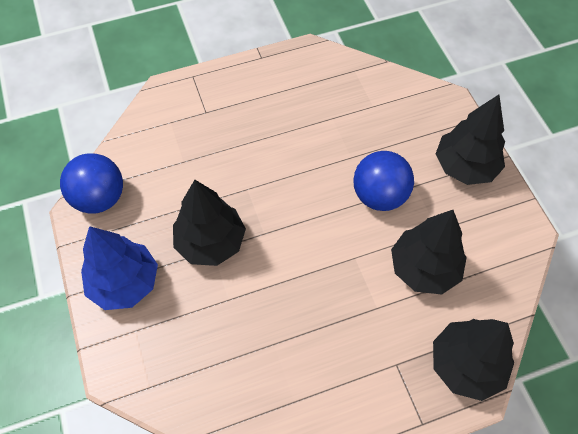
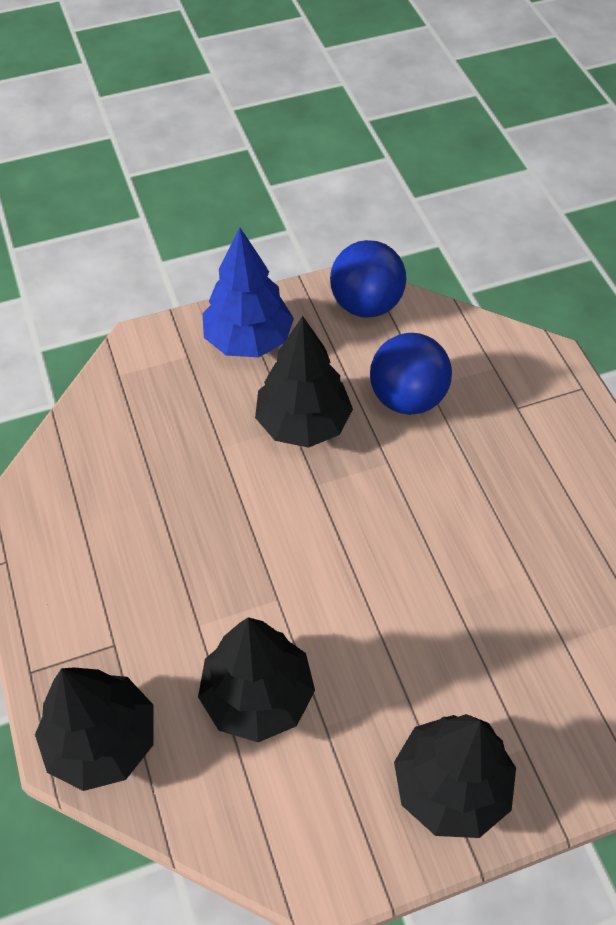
camera: 90 degrees right, 5 degrees down
(379, 195) = (385, 640): blue ball -> blue ball (407, 398)

